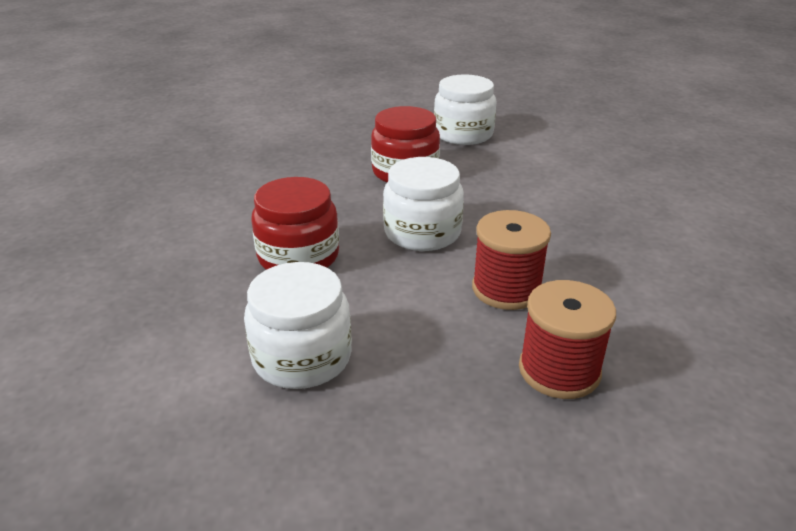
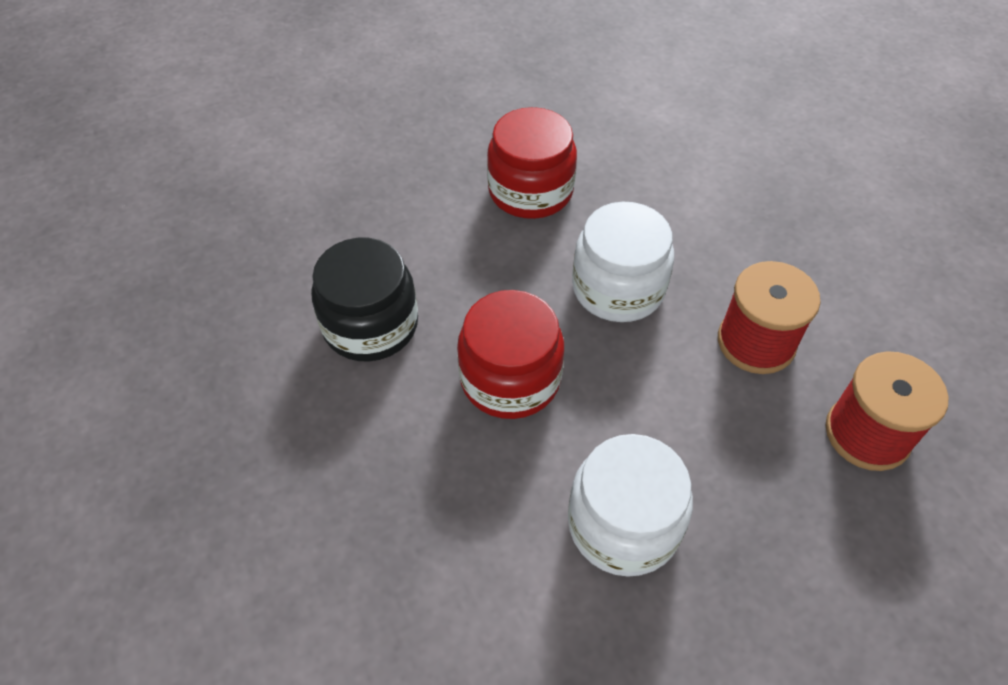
camera: 25 degrees left, 20 degrees up
(234, 207) = (370, 325): none -> black jar
(463, 134) = (552, 98): white jar -> none

